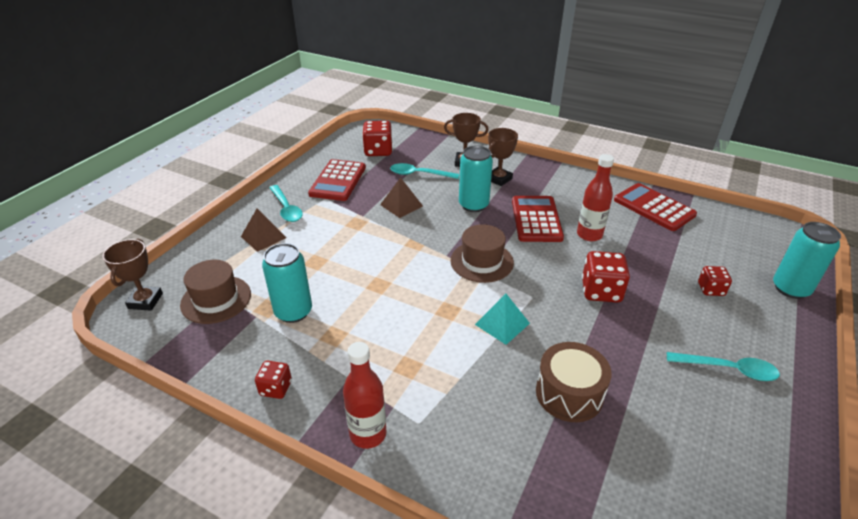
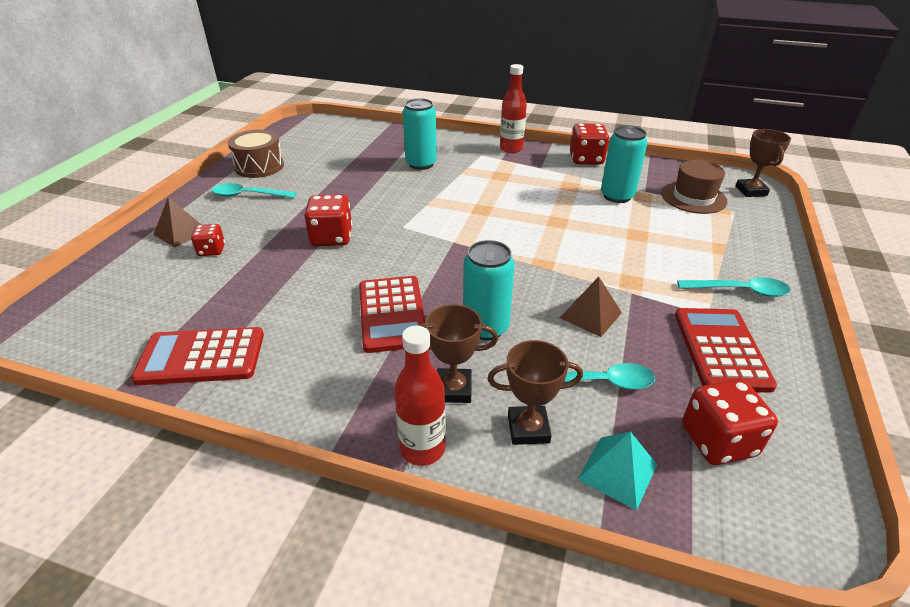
camera: 170 degrees right, 0 degrees up
(263, 237) = (722, 253): brown pyramid -> brown pyramid (181, 232)
(276, 388) = (586, 159): red dice -> red dice, size x1.66
(286, 209) = (740, 291): turquoise spoon -> turquoise spoon turned 135 degrees clockwise
(482, 261) = (459, 252): brown hat -> none
(499, 179) = (453, 389): brown trophy -> brown trophy turned 60 degrees clockwise
(502, 323) = (431, 205): turquoise pyramid -> turquoise pyramid (617, 472)
(569, 393) = (380, 174): brown drum -> brown drum (259, 166)
(589, 235) = (323, 299): red bottle -> red bottle (422, 448)
(654, 207) = (201, 357): red calculator -> red calculator turned 135 degrees clockwise
(790, 289) = (119, 260): turquoise can -> turquoise can (421, 164)

